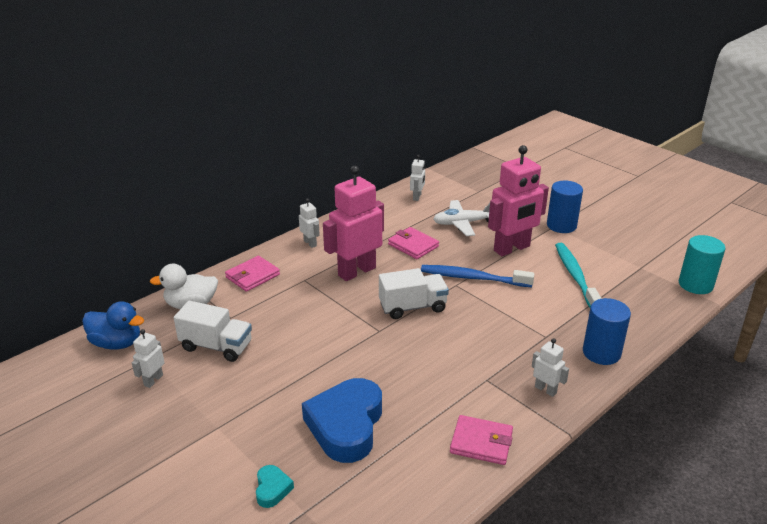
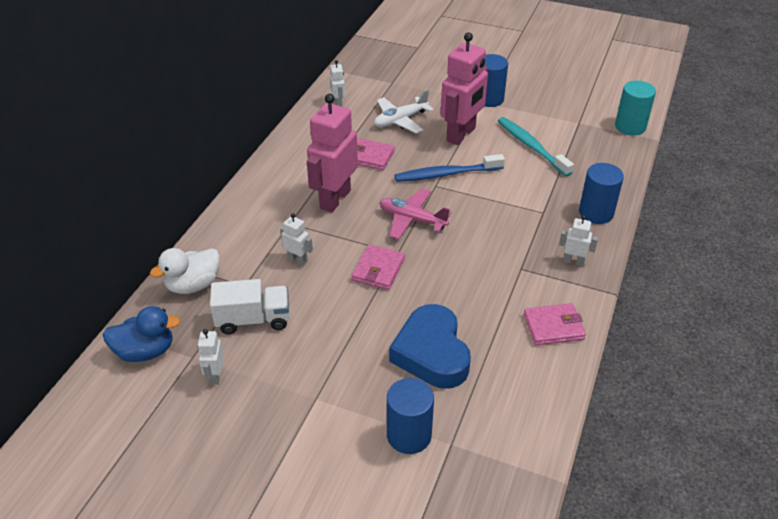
camera: 25 degrees left, 10 degrees up
(252, 276) = (234, 235): pink wallet -> pink wallet (378, 269)
(272, 489) = (409, 435): turquoise heart -> blue cylinder
(310, 243) = (267, 182): white robot -> white robot (297, 259)
(412, 307) = (412, 219): white truck -> pink plane

